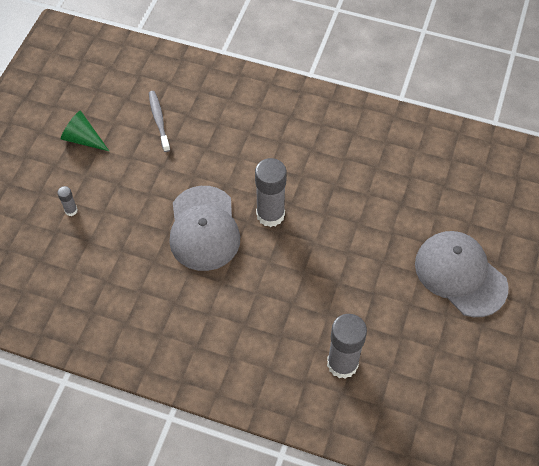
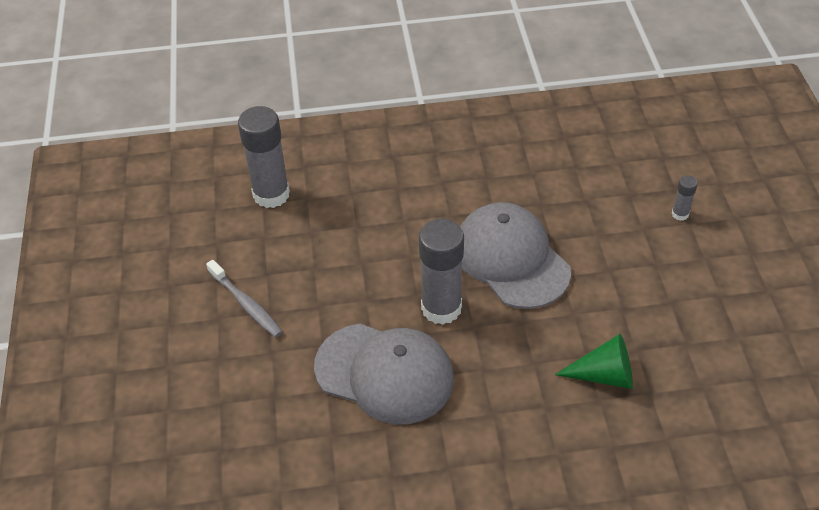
camera: 155 degrees right, 10 degrees down
(83, 139) = (752, 298): green cone -> green cone (604, 375)
(159, 120) = (681, 367): grey toothbrush -> grey toothbrush (246, 304)
(460, 275) = (163, 336): grey cap -> grey cap (385, 373)

